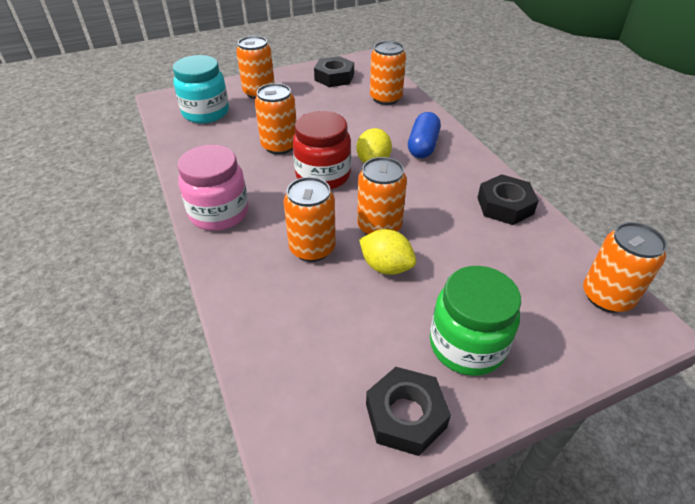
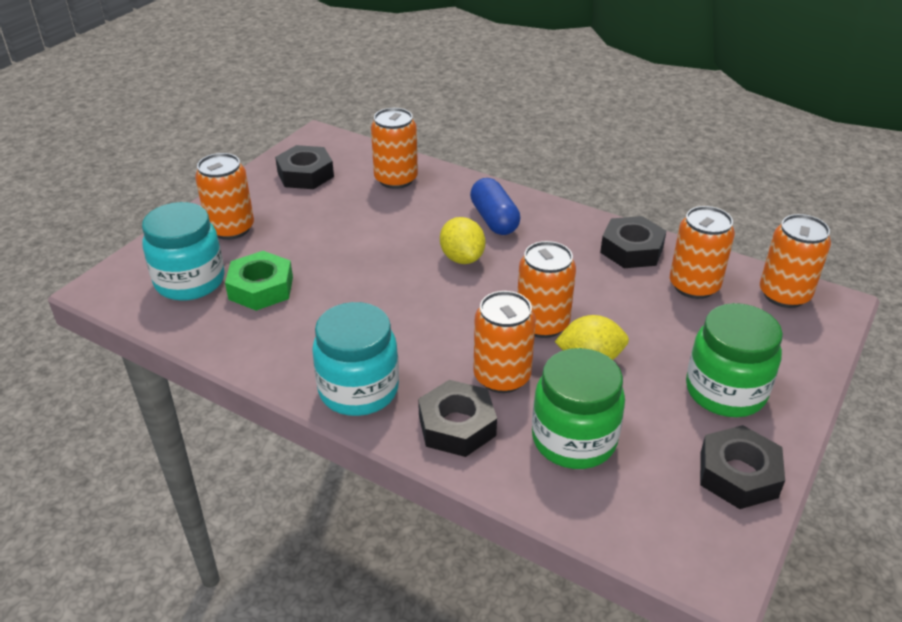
camera: 35 degrees left, 5 degrees down
(219, 213) = (358, 390): pink jar -> turquoise jar
(236, 131) = (261, 288): none -> green nut
(248, 265) = (457, 426): none -> black nut
(279, 146) = (337, 284): orange can -> orange can (694, 286)
(311, 316) = (574, 440): none -> green jar
(323, 176) = (426, 296): red jar -> none

